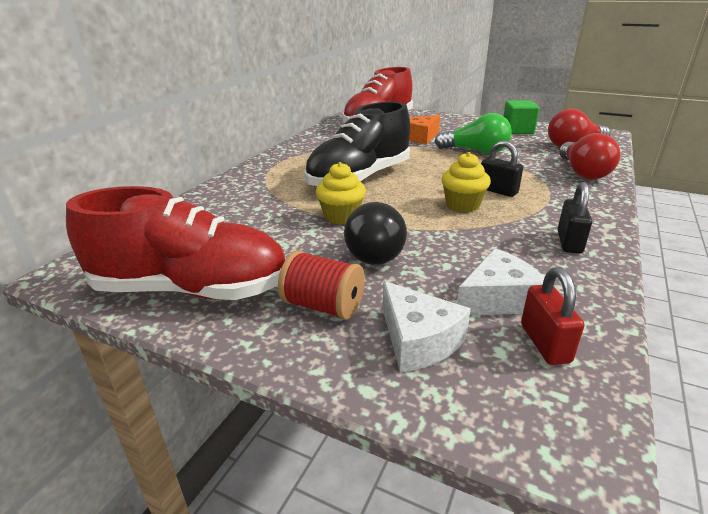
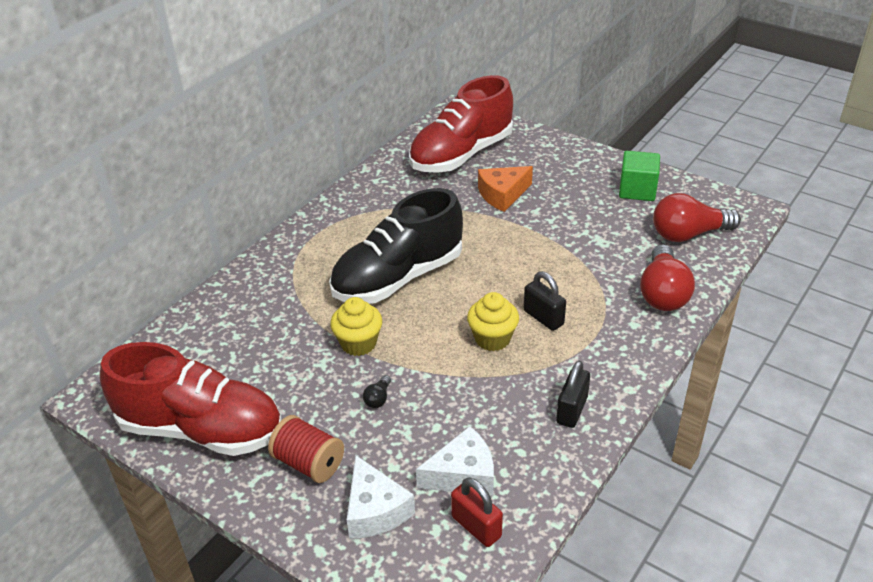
camera: 10 degrees right, 10 degrees up
(377, 250) = (378, 398): black light bulb -> black light bulb, size x0.42
(475, 151) = (558, 234): green light bulb -> none
(545, 343) = (476, 526): red padlock -> red padlock turned 45 degrees counterclockwise

